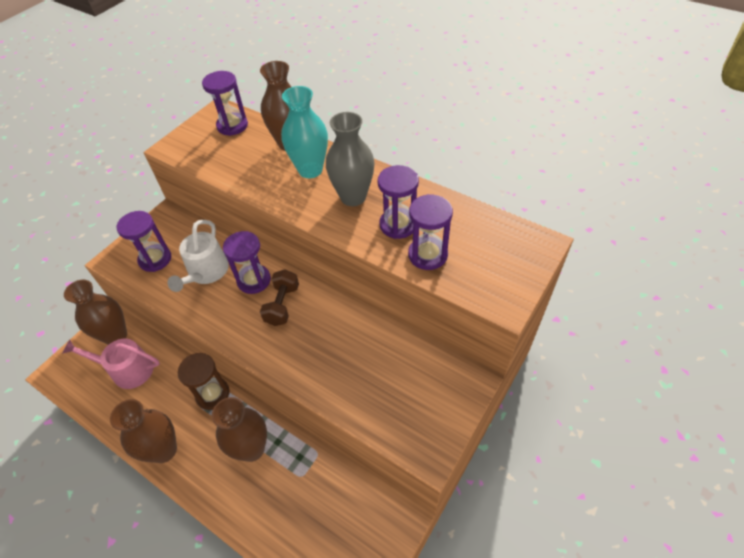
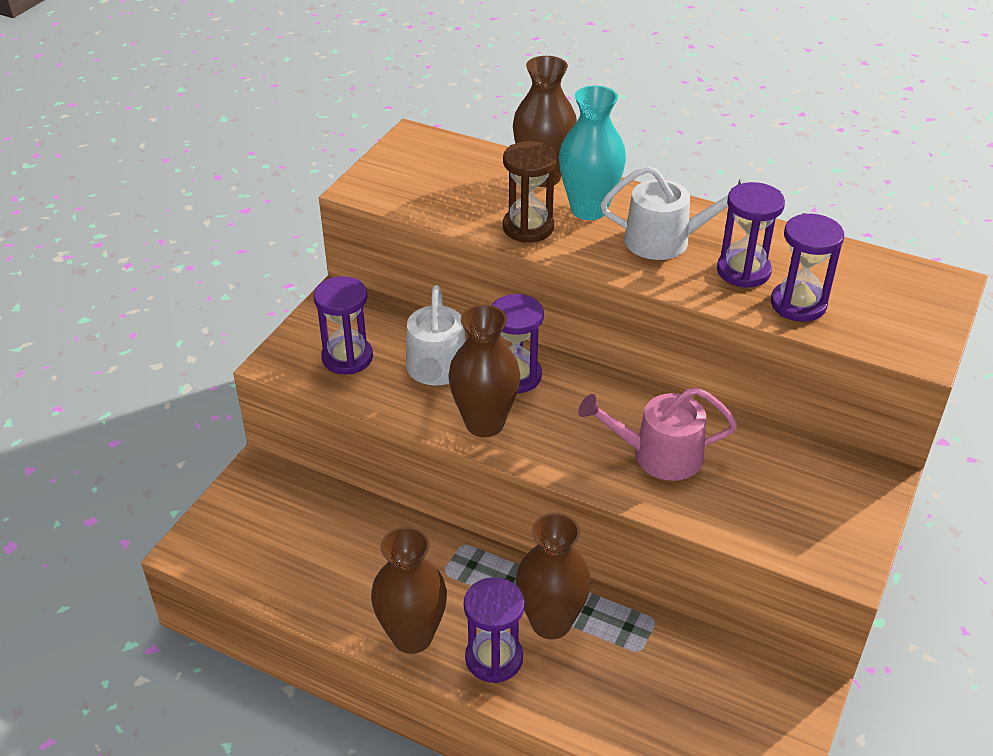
camera: 10 degrees left, 10 degrees down
(116, 336) = (274, 490): brown vase -> brown vase (484, 423)
(127, 370) = (311, 535): pink watering can -> pink watering can (659, 455)
(212, 394) = (463, 557): brown hourglass -> brown hourglass (528, 227)
(232, 126) = (444, 157): purple hourglass -> purple hourglass (494, 658)
(282, 305) = (571, 405): brown dumbbell -> none
(353, 197) = (665, 240): grey vase -> white watering can

